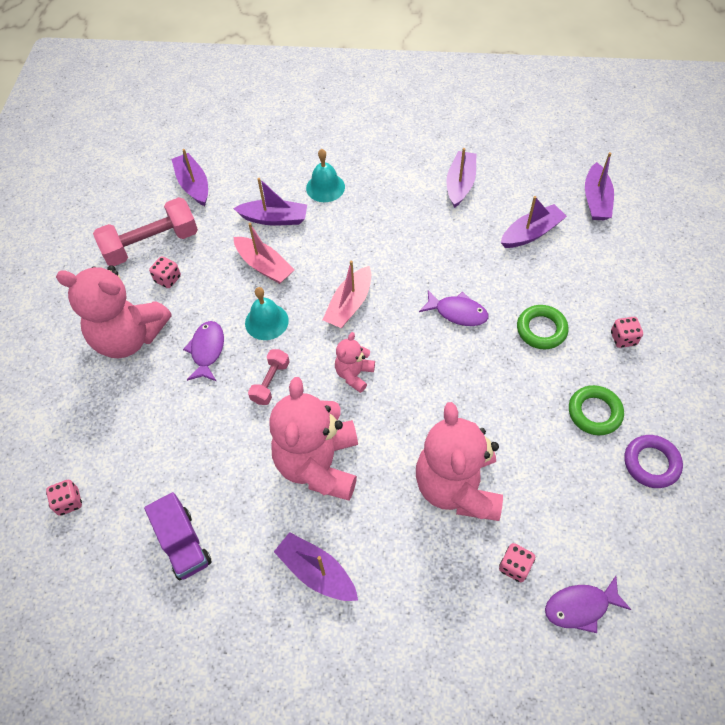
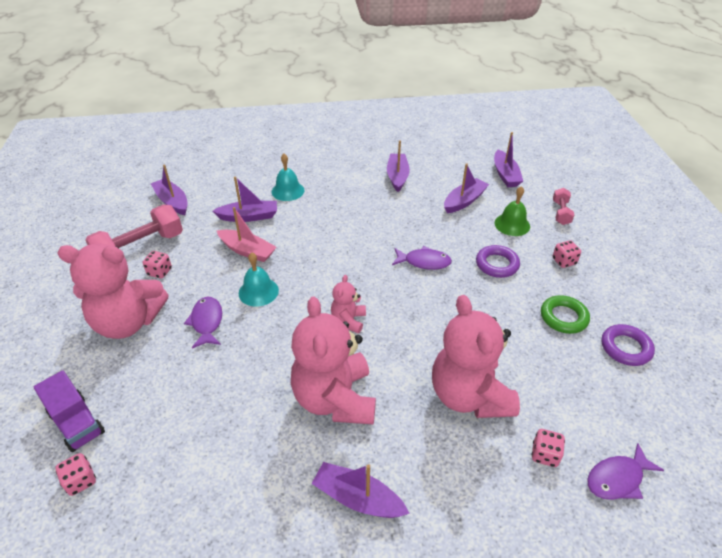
camera: 15 degrees left, 15 degrees down
(183, 544) = (213, 498): purple truck -> purple truck (77, 423)
(270, 382) = (272, 338): pink dumbbell -> pink dumbbell (561, 213)
(349, 305) = (330, 269): pink boat -> none
(541, 330) = (497, 264): green ring -> purple ring
(579, 276) = (512, 224): none -> green bell

